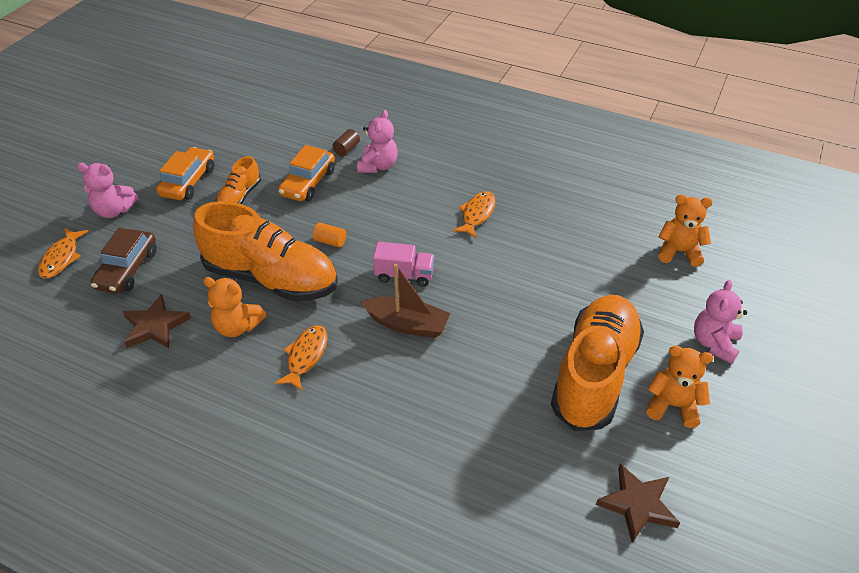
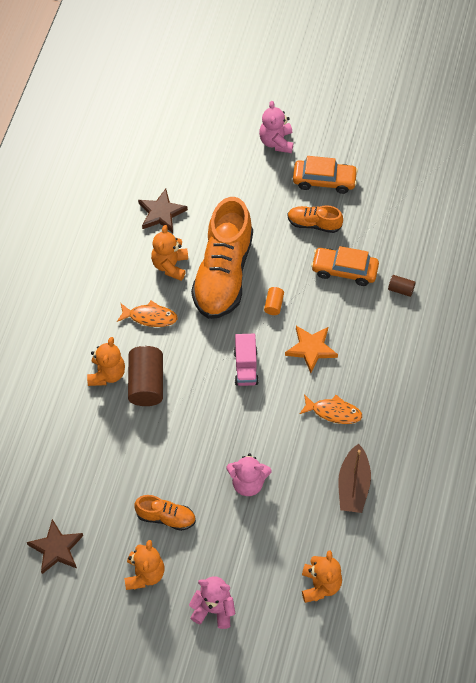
camera: 80 degrees right, 15 degrees up
(61, 258) = (216, 129): orange fish -> none
(127, 269) = (213, 175): brown car -> none
(377, 413) = (107, 374): none -> orange teddy bear
(378, 166) = (382, 320): pink teddy bear -> pink teddy bear (248, 483)
(396, 220) = (311, 349): none -> orange star
(402, 372) = (146, 383): none -> brown cylinder
(407, 324) = (193, 378): brown boat -> brown boat (353, 486)
(594, 374) = (166, 517): orange shoe -> orange shoe, size x0.47

